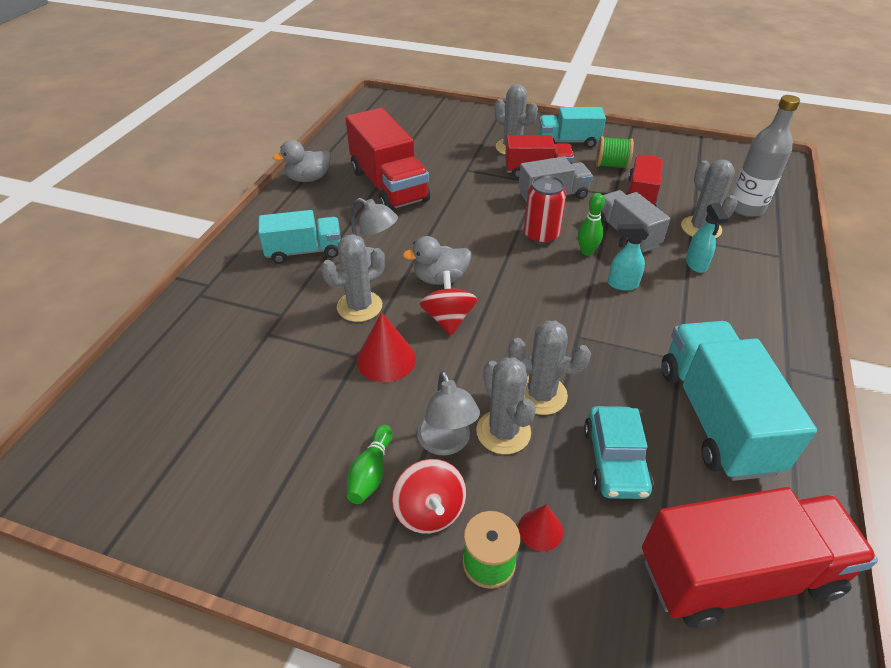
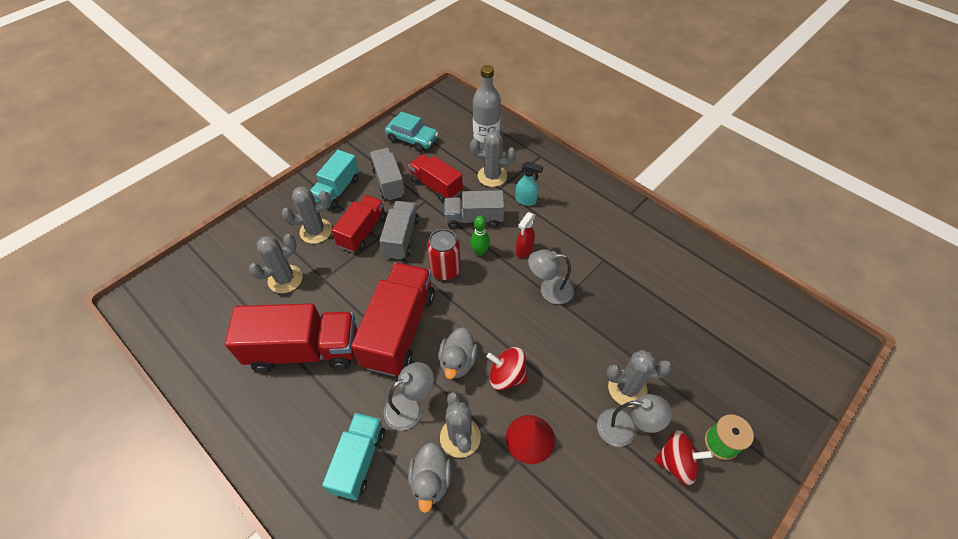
camera: 65 degrees left, 10 degrees up
(308, 178) = (239, 418): grey duck -> grey duck (431, 480)
(371, 472) = (634, 490): green bowling pin -> none
(540, 529) = (706, 403): red cone -> none
(541, 395) = (604, 351): grey cactus -> grey cactus (285, 279)
(586, 321) = (549, 290): none -> grey lamp
(611, 165) = (389, 182): green spool -> grey truck
(615, 460) = (669, 337): turquoise car -> turquoise car (412, 139)
(622, 284) = (524, 250): turquoise spray bottle -> red spray bottle
(715, 418) = (655, 269): turquoise truck -> none
(737, 574) = (754, 321): red truck -> red truck (399, 329)

